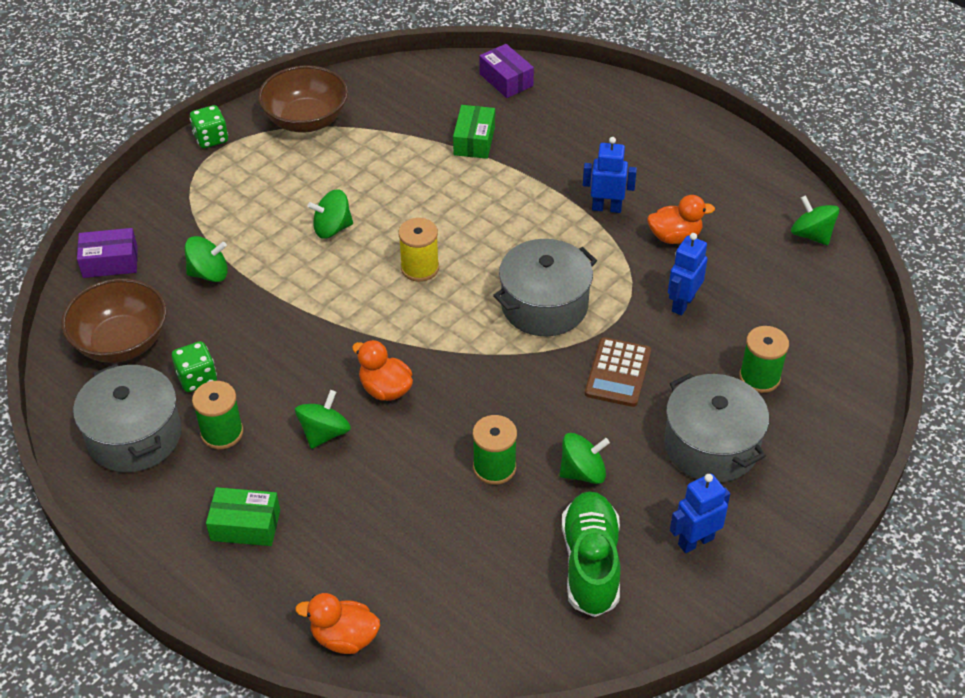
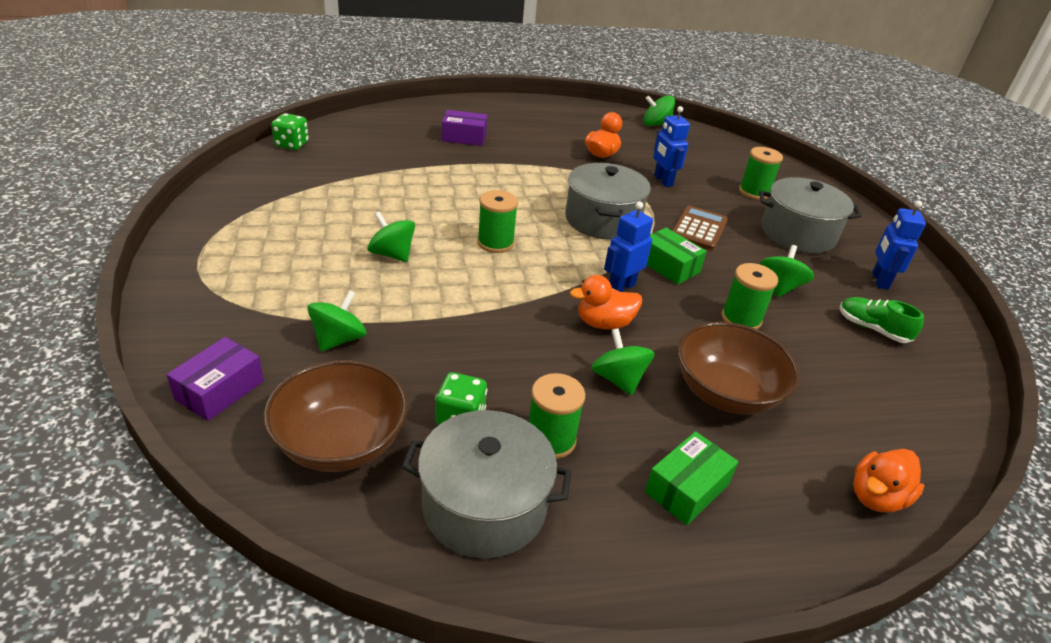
camera: 55 degrees left, 10 degrees down
(211, 139) = (180, 251): green dice -> green dice (292, 144)
(306, 120) = (253, 203): brown bowl -> brown bowl (725, 393)
(332, 228) = (392, 254): green spinning top -> green spinning top turned 105 degrees clockwise
(420, 268) = (495, 243): yellow spool -> green spool
(474, 141) = (405, 161): green box -> green box (668, 266)
(506, 80) = (369, 125): purple box -> purple box (464, 137)
(590, 563) = (872, 329): green shoe -> green shoe, size x0.61
(606, 208) = (544, 158): blue robot -> blue robot (621, 287)
(618, 373) = (699, 229): brown calculator -> brown calculator turned 120 degrees counterclockwise

